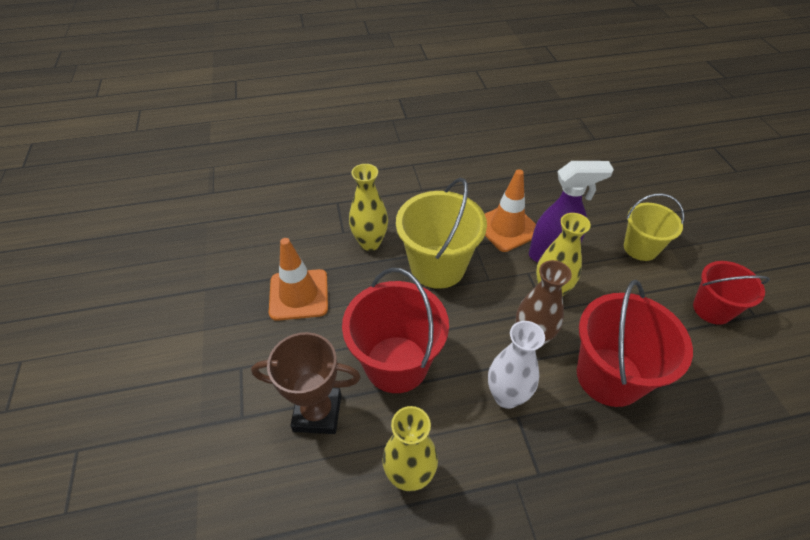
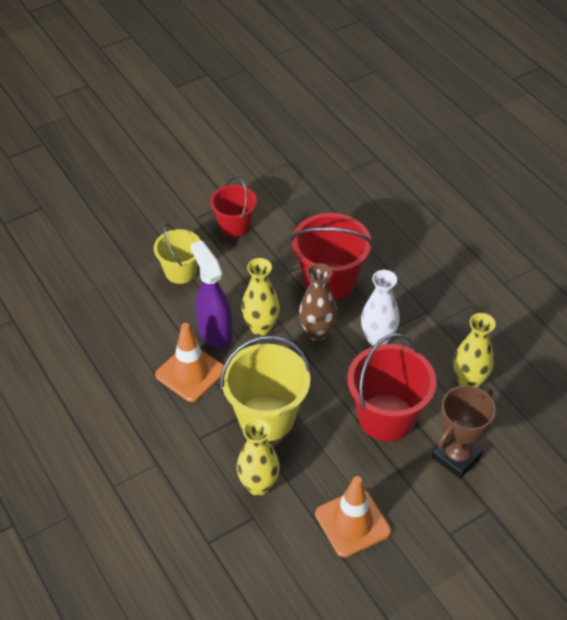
camera: 110 degrees left, 0 degrees up
(317, 412) = (456, 456): brown trophy -> brown trophy turned 60 degrees clockwise

